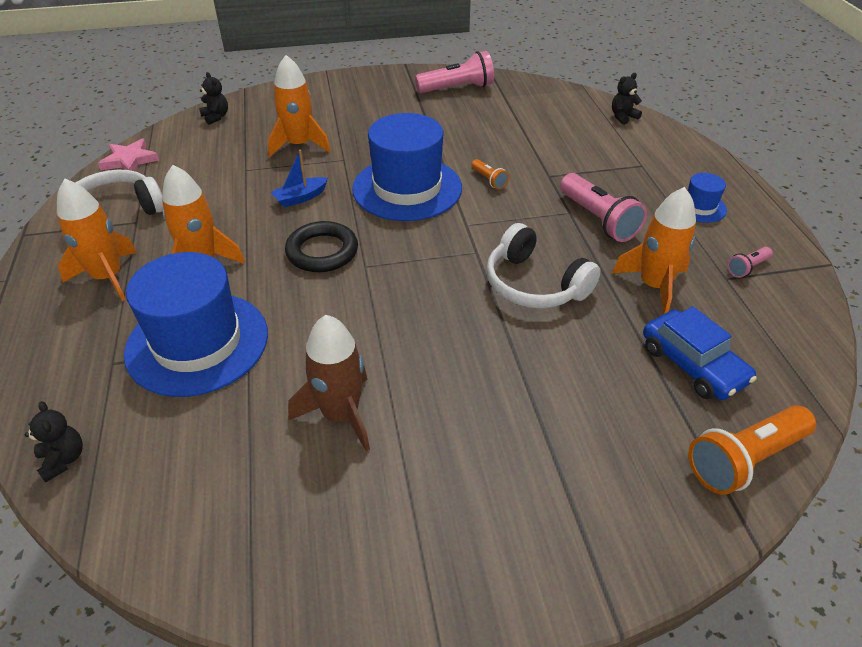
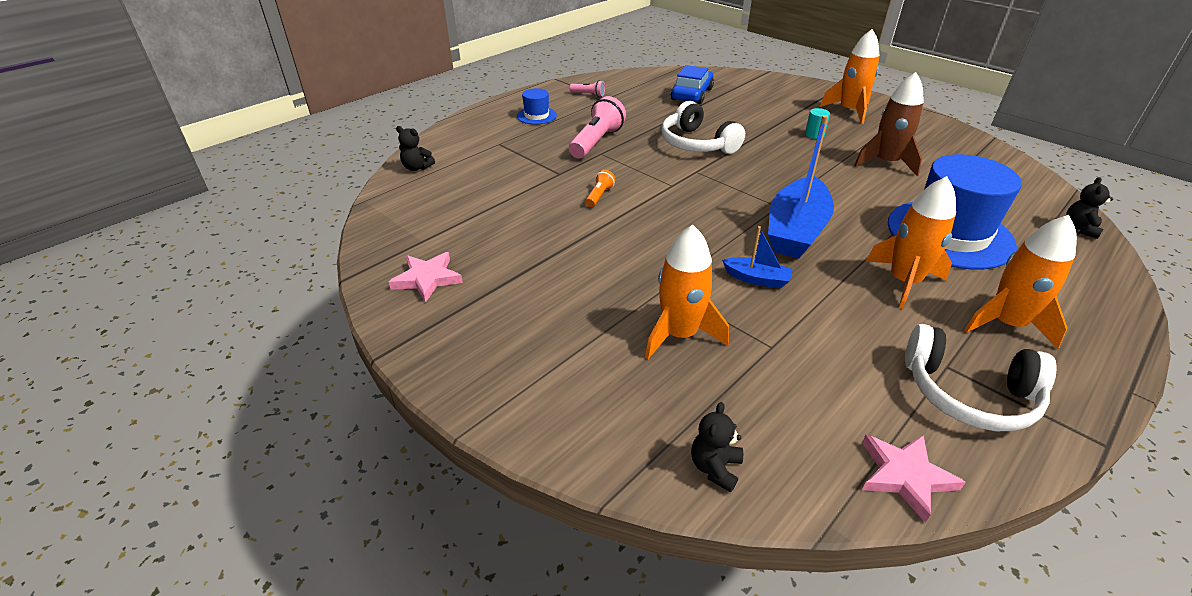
camera: 125 degrees left, 5 degrees down
(322, 251) = (795, 231): black ring -> blue boat
(407, 188) = (663, 228): blue hat -> none
(457, 88) = (427, 279): pink flashlight -> pink star
(467, 404) = (814, 134): none -> turquoise cylinder
(534, 284) = (697, 144): white headphones -> white headphones turned 135 degrees clockwise
(654, 286) = (643, 113): orange rocket -> orange rocket (849, 111)
(744, 459) = (732, 77): orange flashlight -> none

